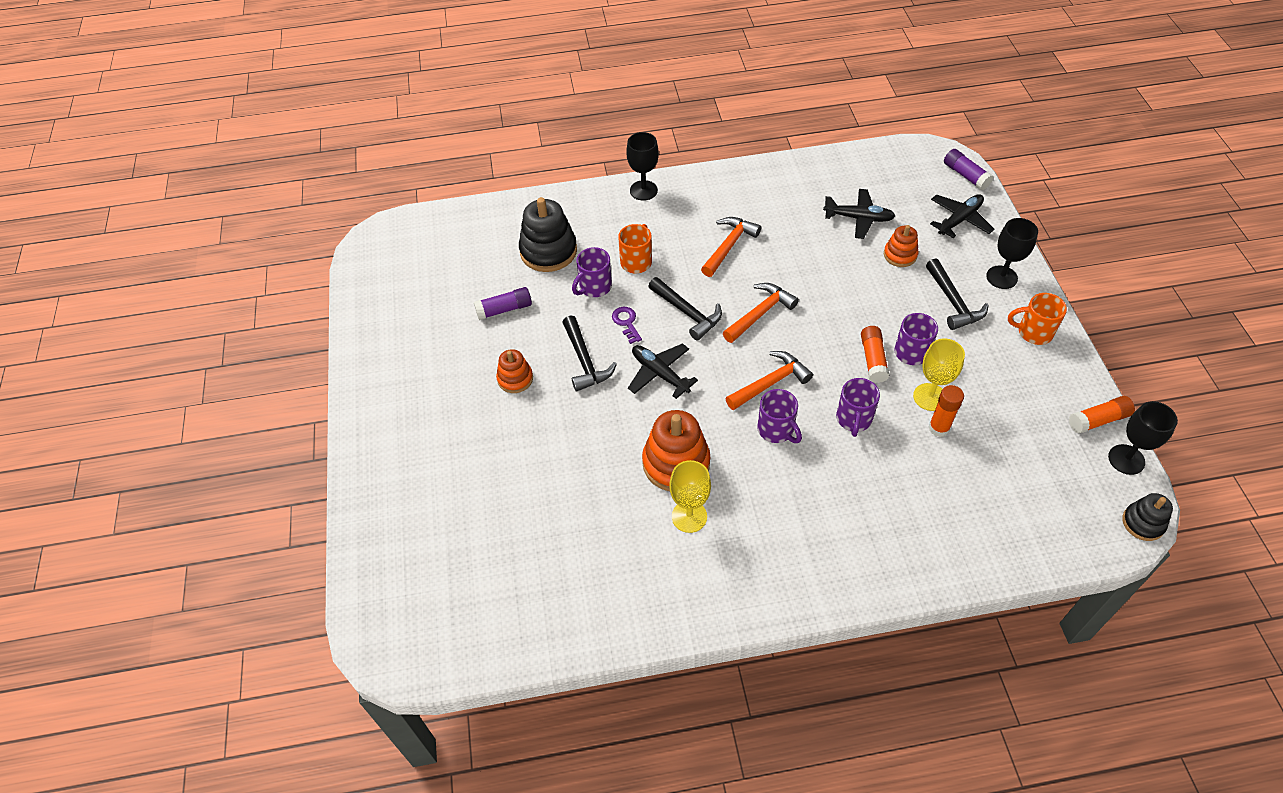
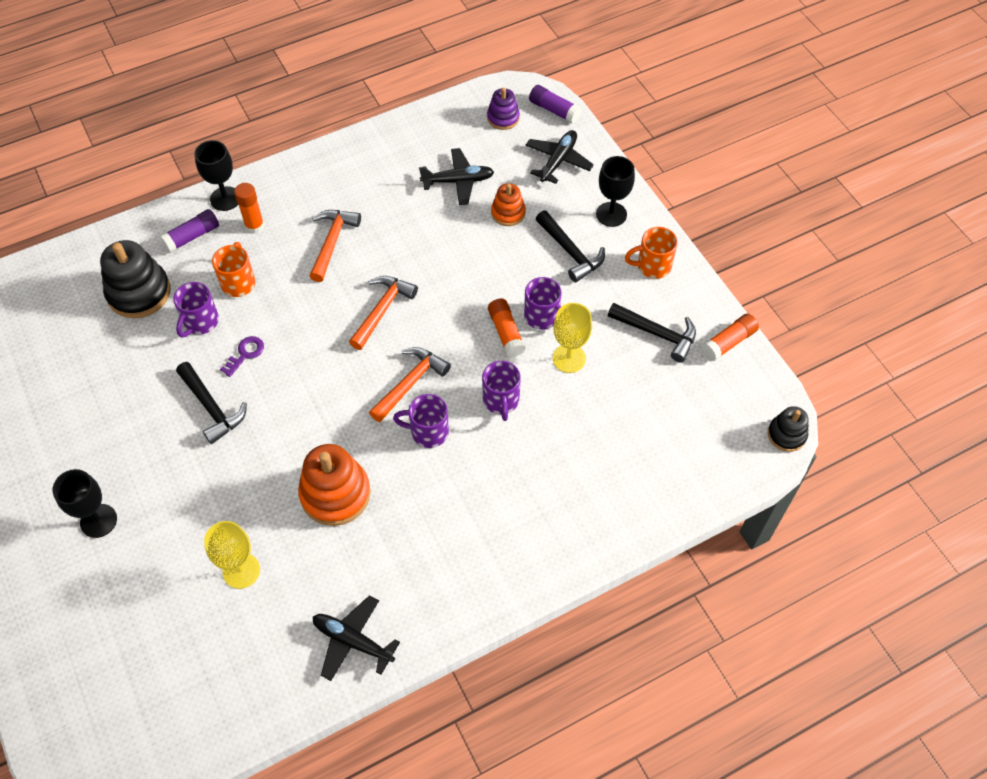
camera: 20 degrees left, 5 degrees up
(504, 309) = (108, 371): purple glue stick -> purple glue stick (192, 236)
(515, 379) = (141, 446): orange stacking toy -> none
(626, 322) = (245, 354): purple key -> purple key turned 75 degrees clockwise
(660, 374) = (295, 402): black plane -> black plane (353, 641)
(687, 313) = (307, 327): black hammer -> black hammer (657, 334)
(689, 516) = (362, 546): yellow goblet -> yellow goblet (241, 571)
(776, 430) = (428, 432): purple mug -> purple mug turned 150 degrees clockwise
(914, 173) = (503, 118): none -> purple stacking toy
(938, 428) = (584, 389): orange glue stick -> orange glue stick (254, 226)
(1126, 459) = (761, 375): black goblet -> black goblet (98, 521)

